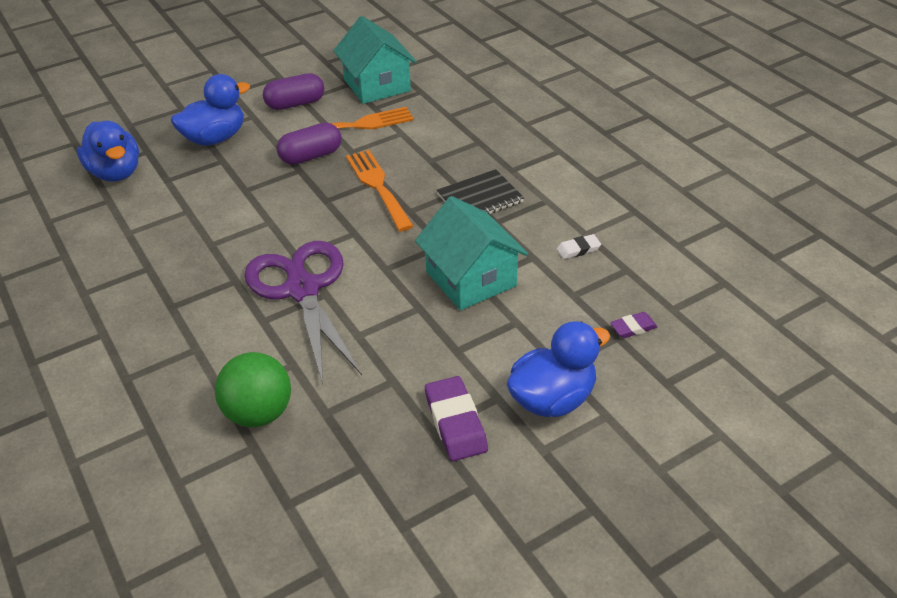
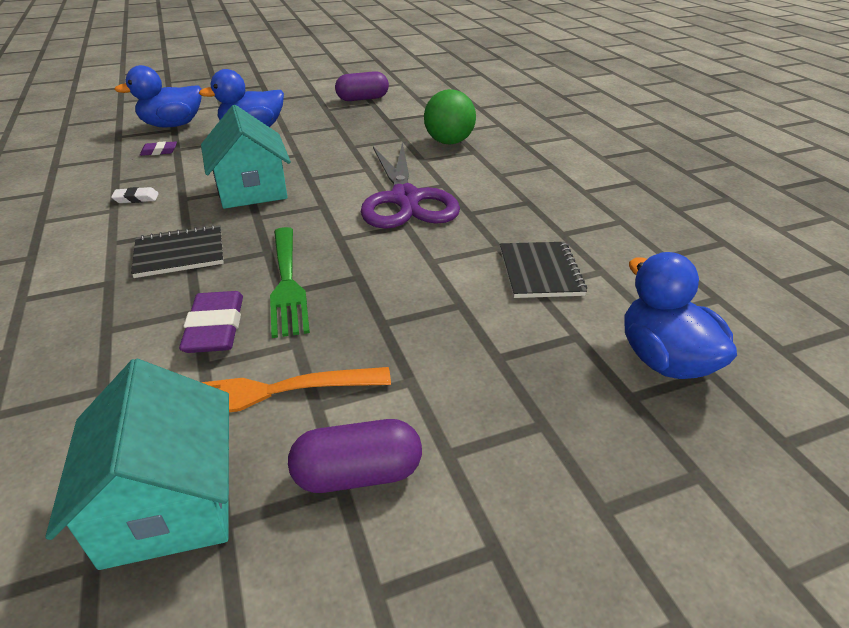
camera: 170 degrees left, 5 degrees down
(180, 224) = (540, 272): none -> black notebook
(215, 138) = (515, 406): blue duck -> blue duck (172, 125)
(311, 156) = (359, 343): purple capsule -> purple capsule (362, 99)
(378, 186) = (287, 284): orange fork -> green fork
(455, 422) = (321, 127): purple eraser -> purple eraser (215, 327)

